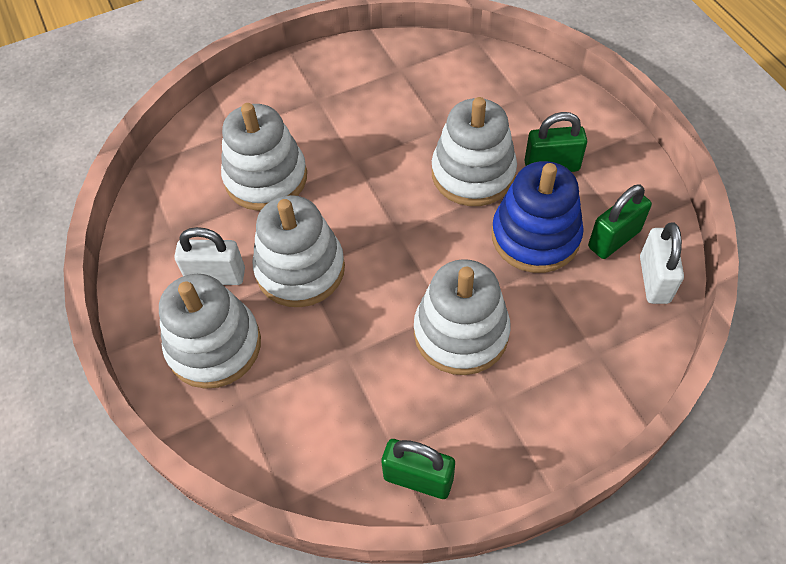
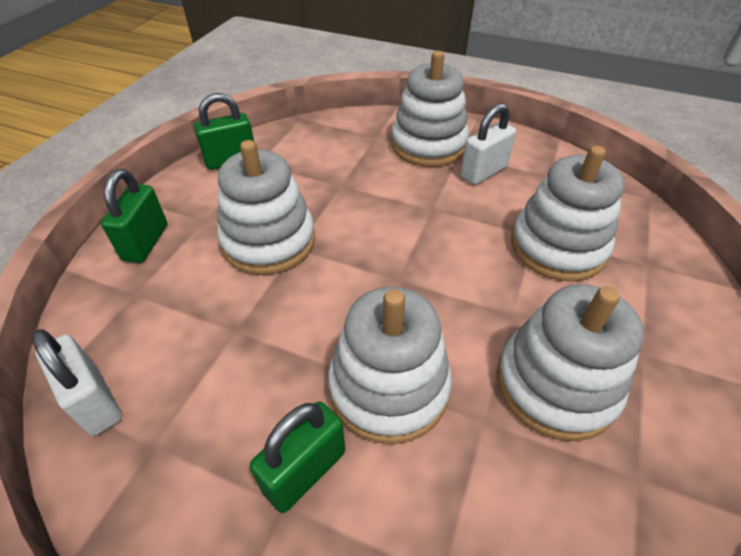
camera: 135 degrees right, 10 degrees down
(300, 269) = (436, 208): white stacking toy -> white stacking toy (556, 385)
(535, 236) = (262, 362): blue stacking toy -> none
(614, 239) = (166, 420): green padlock -> green padlock (146, 242)

